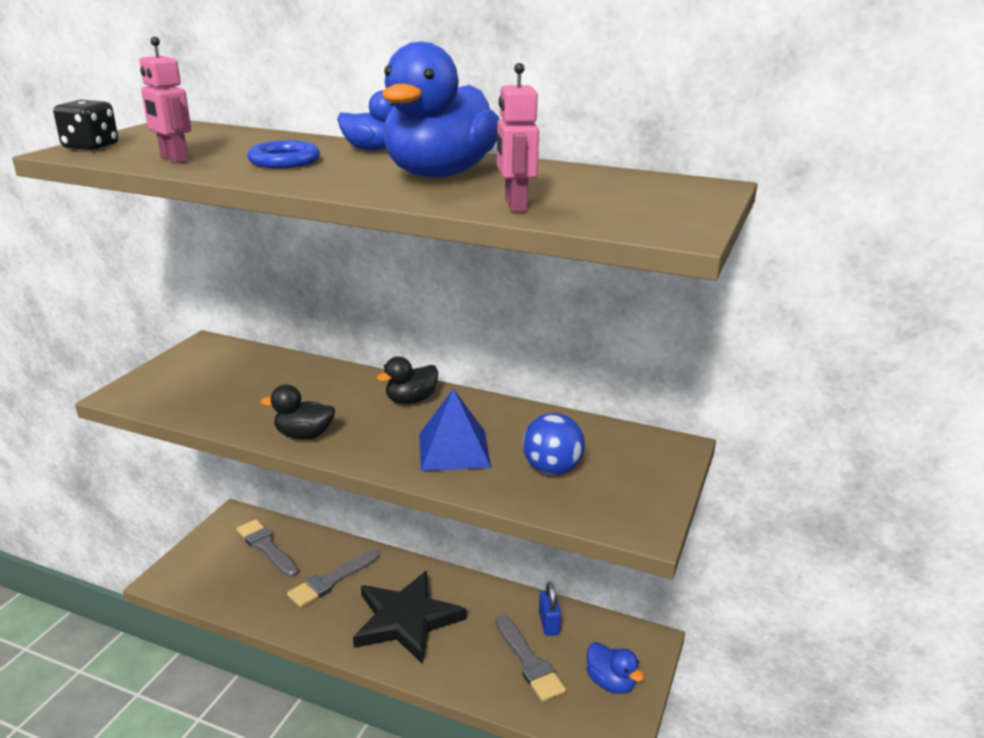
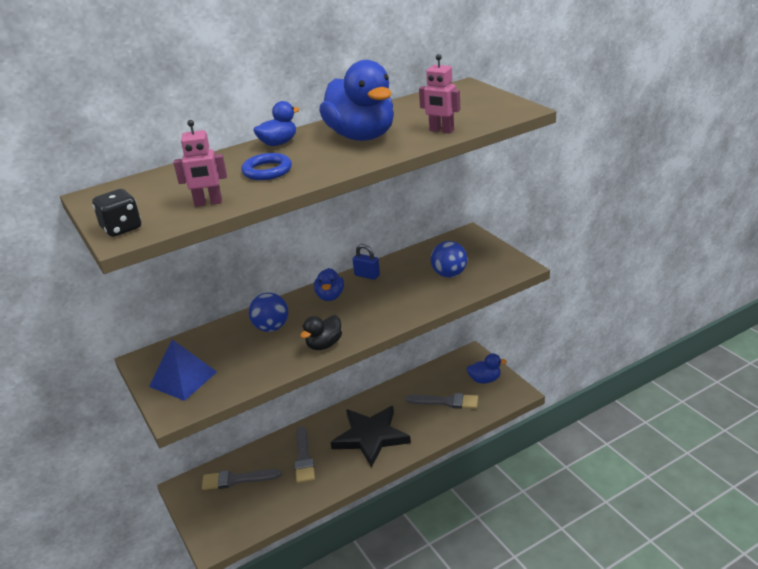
camera: 50 degrees left, 5 degrees up
(314, 388) = (271, 327): none -> blue ball
(411, 400) = (330, 296): black duck -> blue duck
(454, 450) = (399, 298): blue pyramid -> blue pyramid (183, 379)
(549, 624) = (427, 383): blue padlock -> blue padlock (367, 275)

